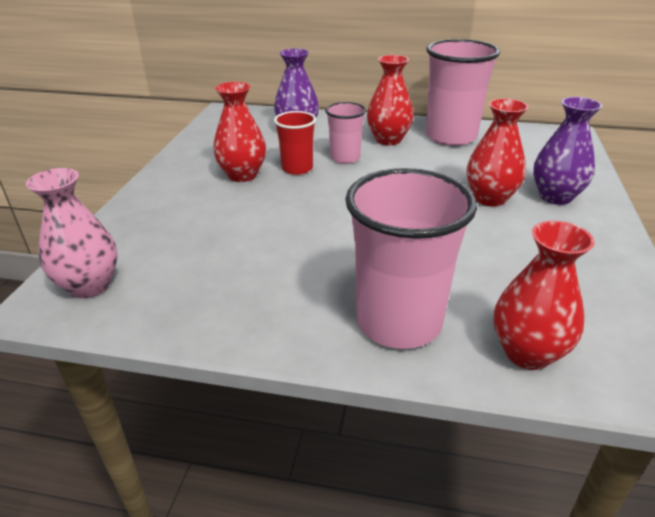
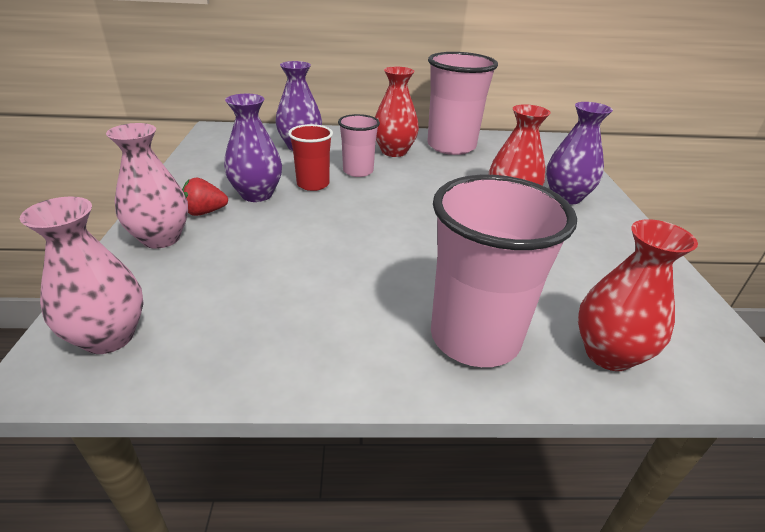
camera: 15 degrees left, 0 degrees up
(150, 209) = (161, 238): none -> pink vase
(192, 188) = (205, 212): none -> red strawberry
(242, 175) = (257, 194): red vase -> purple vase

